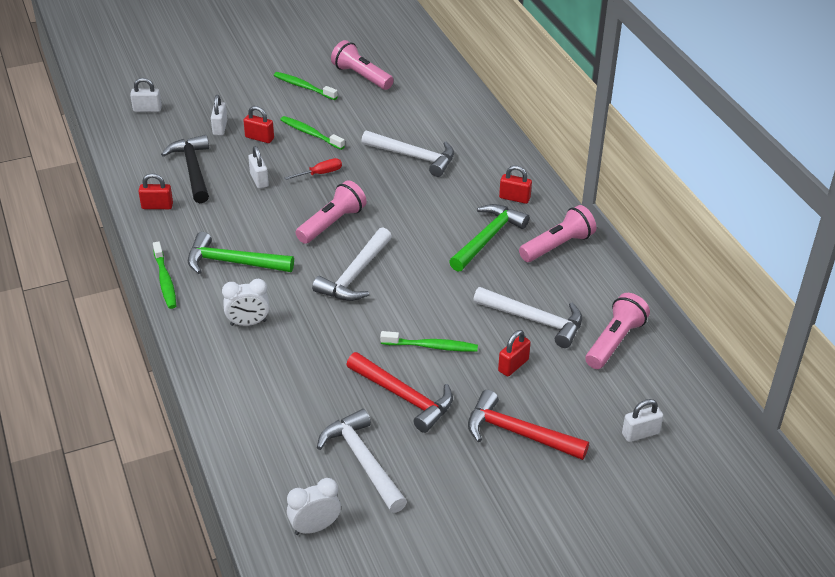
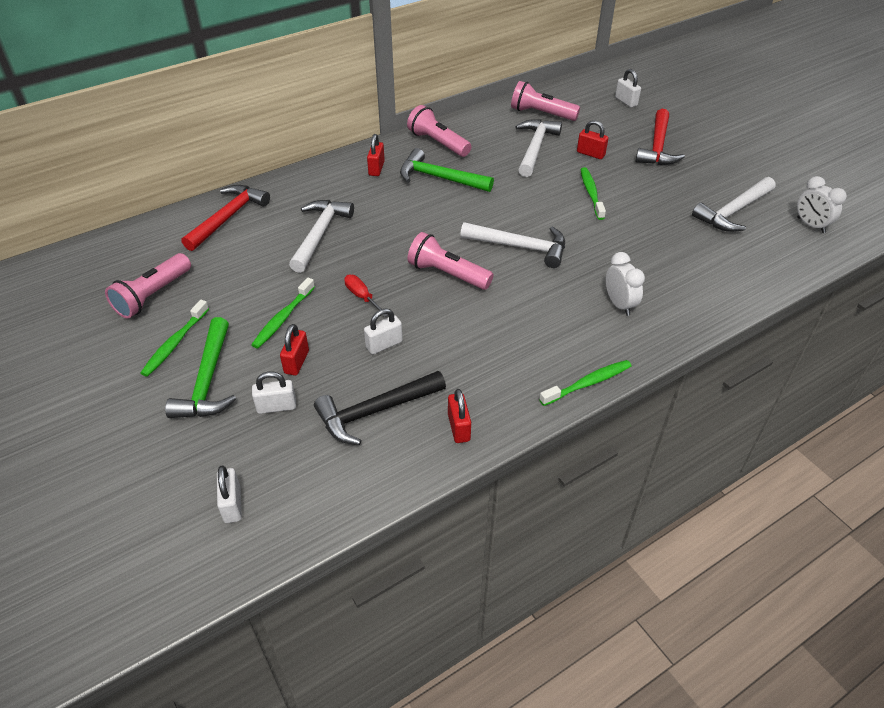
camera: 100 degrees left, 5 degrees up
(232, 262) = (536, 335): green hammer -> green hammer (208, 381)
(404, 397) = (655, 200): red hammer -> red hammer (228, 217)

